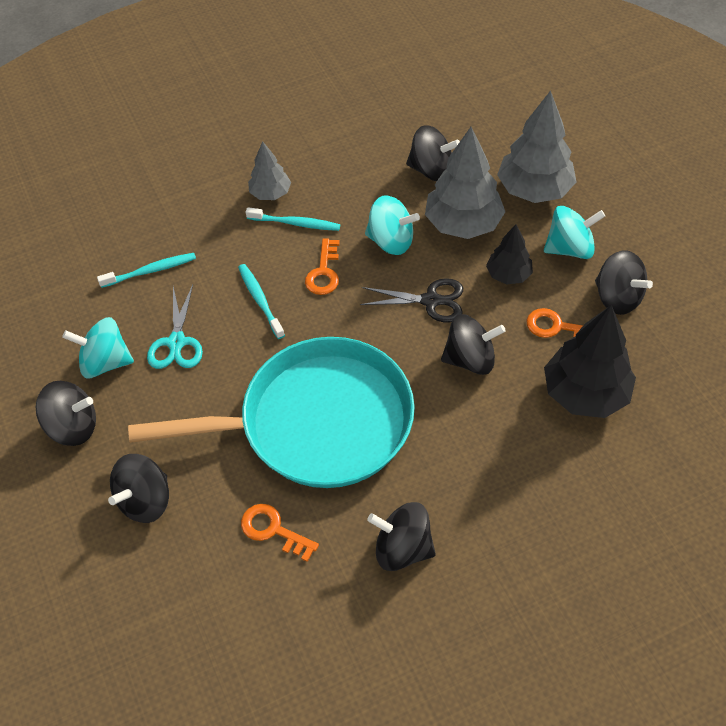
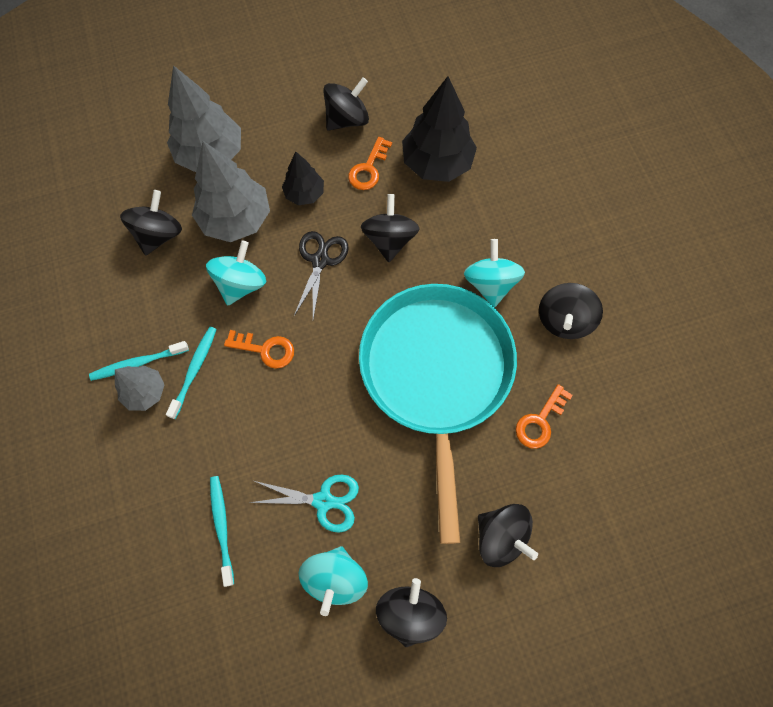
camera: 85 degrees left, 15 degrees up
(260, 300) = (287, 413): turquoise toothbrush -> turquoise toothbrush (138, 363)
(569, 248) = (286, 141): turquoise spinning top -> turquoise spinning top (490, 284)

